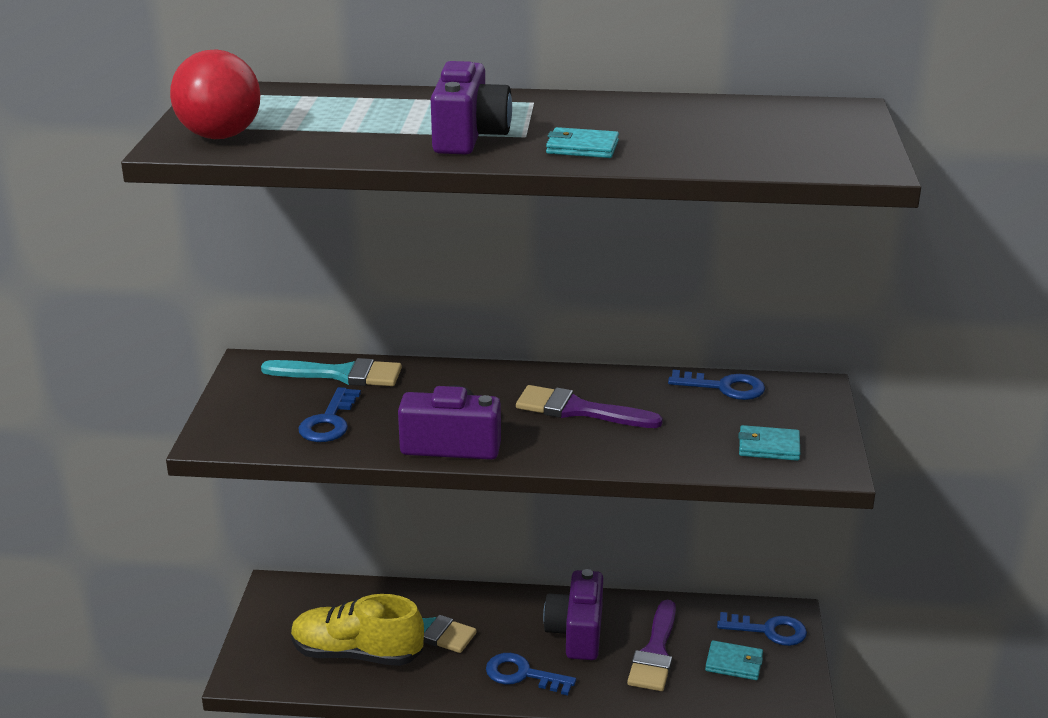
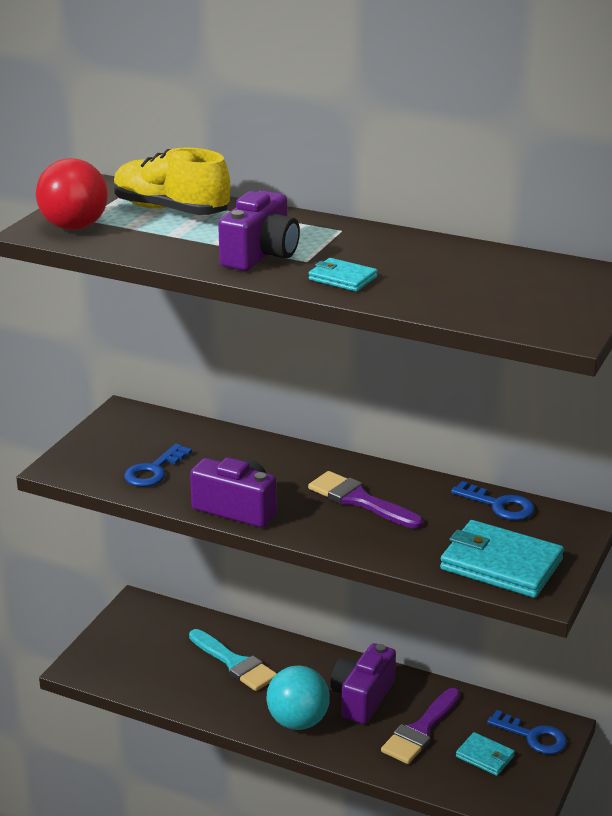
camera: 20 degrees right, 0 degrees up
(341, 374) = (187, 433): turquoise brush -> none
(357, 654) = (173, 672): yellow shoe -> yellow shoe (171, 210)
(523, 675) = (298, 721): blue key -> turquoise ball
(768, 446) = (501, 564): turquoise wallet -> turquoise wallet, size x1.92

